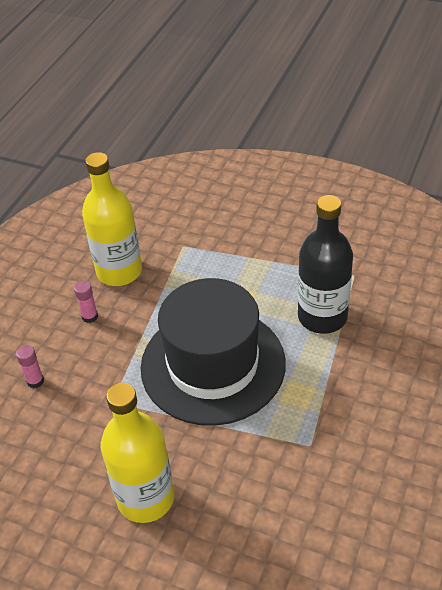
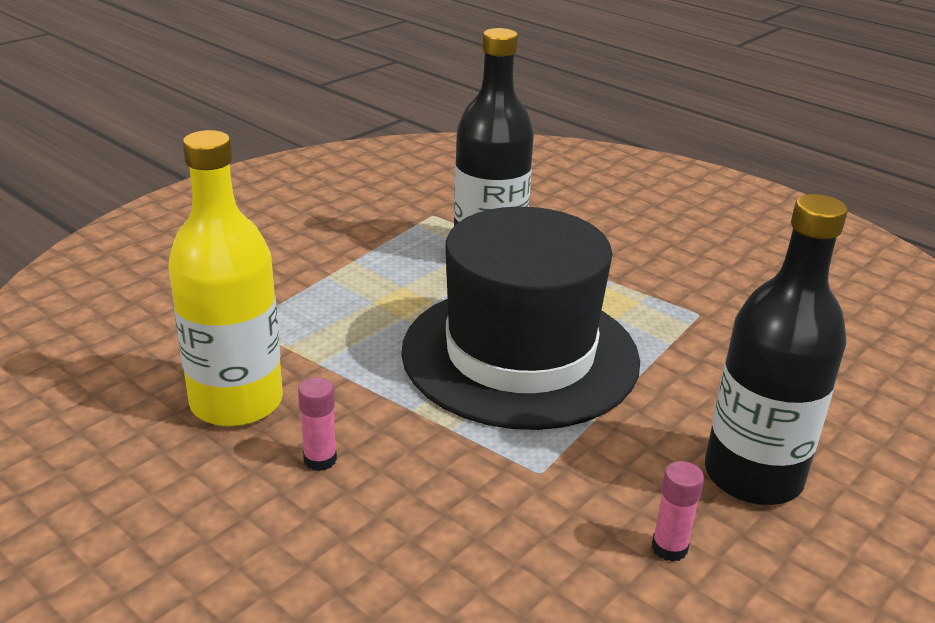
camera: 75 degrees left, 15 degrees down
(35, 381) = (436, 565): pink glue stick -> pink glue stick (669, 548)
(145, 498) = (753, 476): yellow bottle -> black bottle

